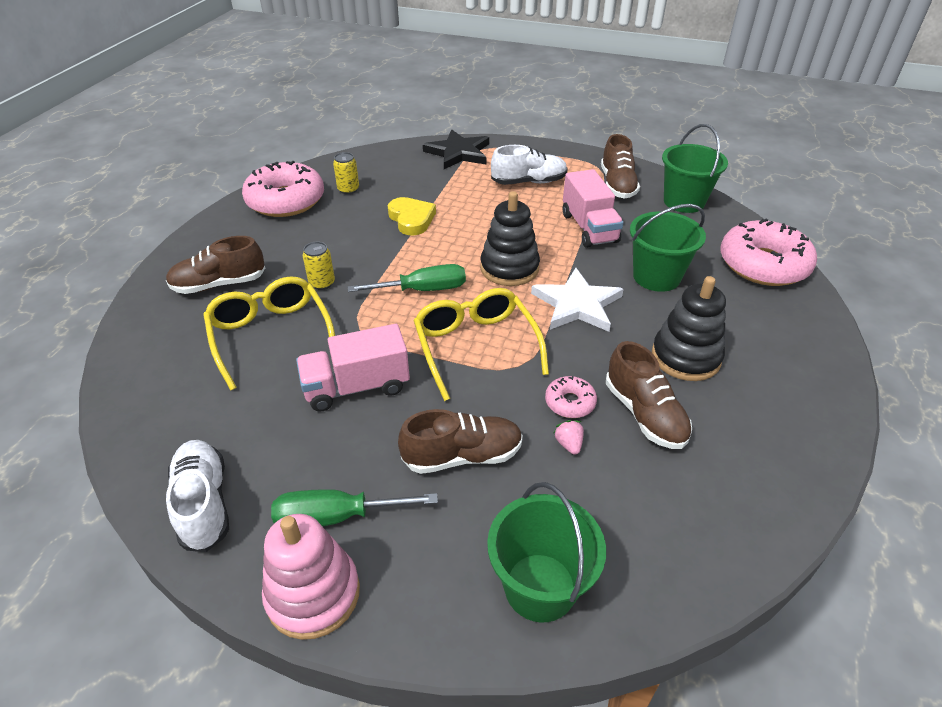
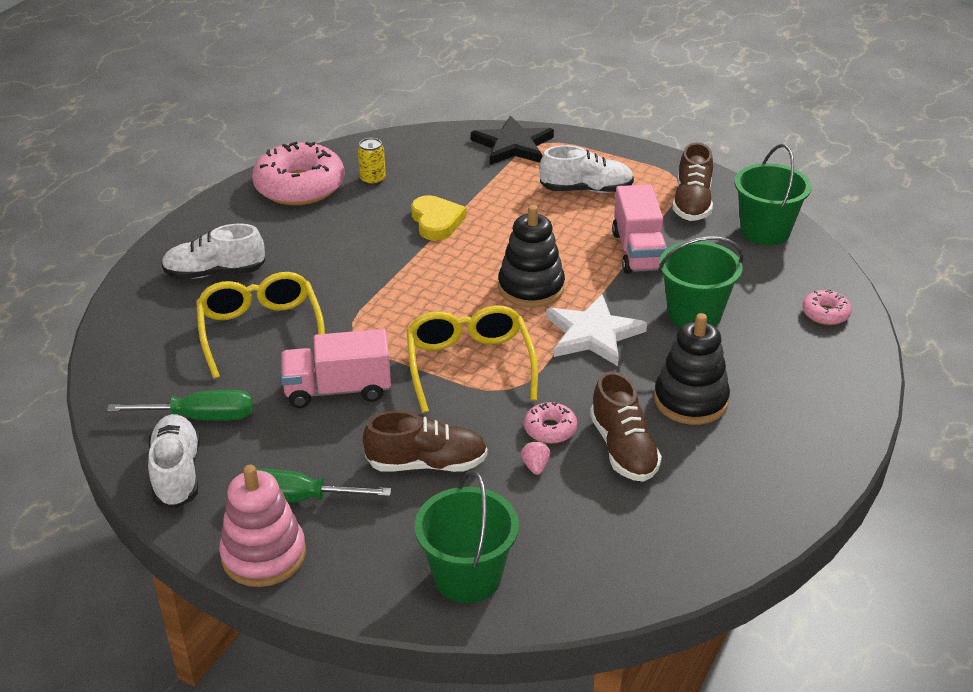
camera: 10 degrees right, 5 degrees down
(219, 284) = (215, 273): brown shoe -> white shoe
(322, 283) = (323, 283): yellow can -> none
(423, 290) = (429, 301): green screwdriver -> green screwdriver (201, 417)
(763, 265) = (825, 314): pink donut -> pink donut, size x0.46

